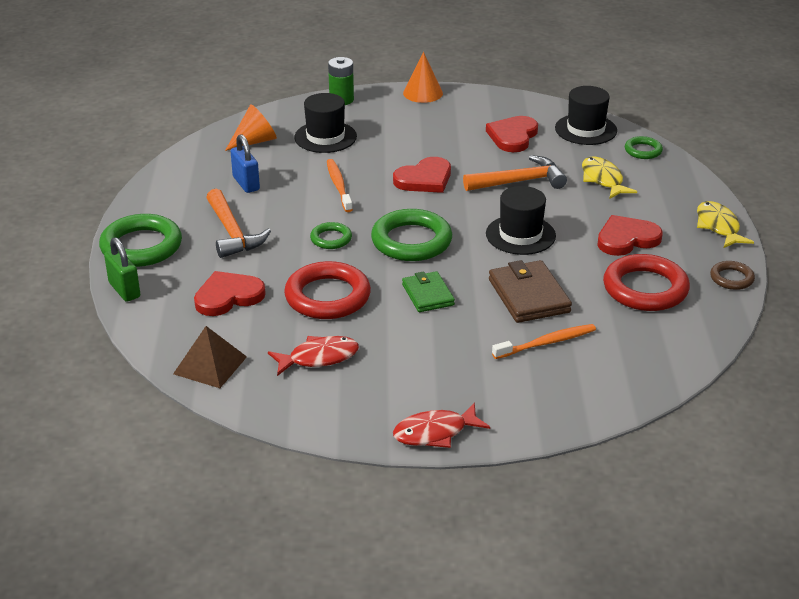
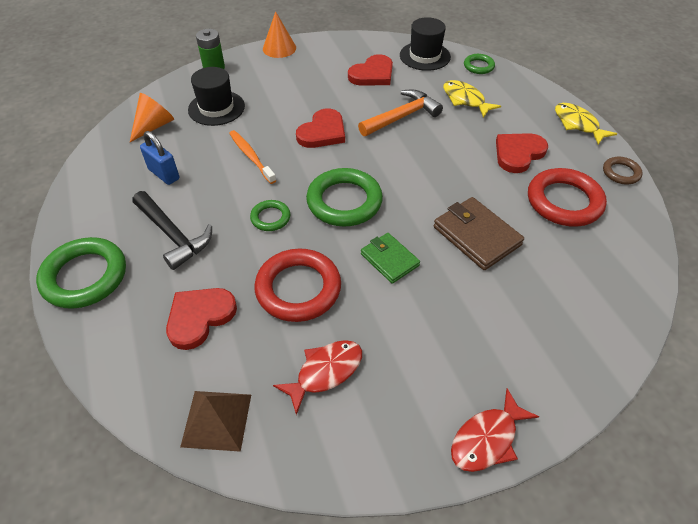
camera: 20 degrees left, 15 degrees up
(124, 290) = (85, 340): green padlock -> none
(232, 233) = (173, 235): orange hammer -> black hammer
(513, 136) = (372, 74): red heart -> red heart turned 135 degrees counterclockwise
(520, 235) = (433, 171): black hat -> none
(546, 343) = (522, 286): orange toothbrush -> none

